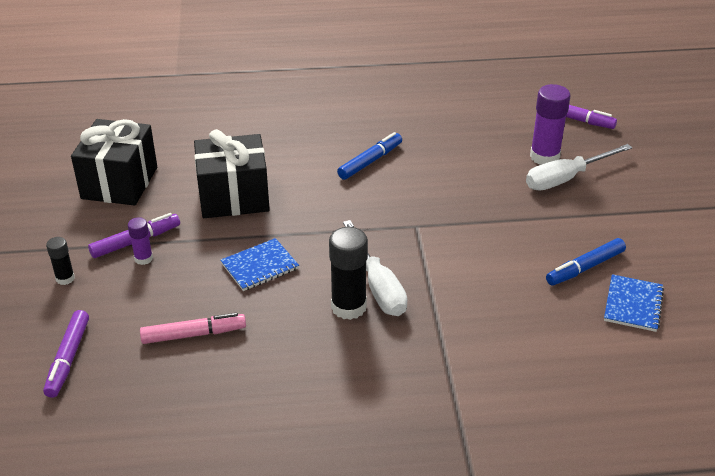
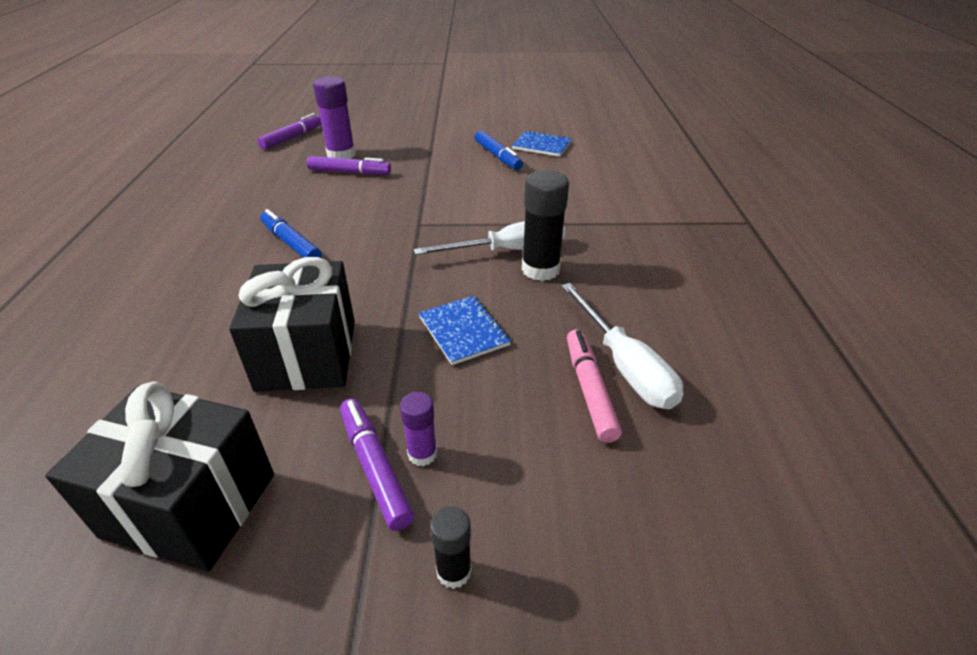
camera: 85 degrees left, 0 degrees up
(68, 358) = (655, 540): purple marker -> purple marker (349, 172)
(566, 178) = (378, 150): white screwdriver -> white screwdriver (624, 366)

